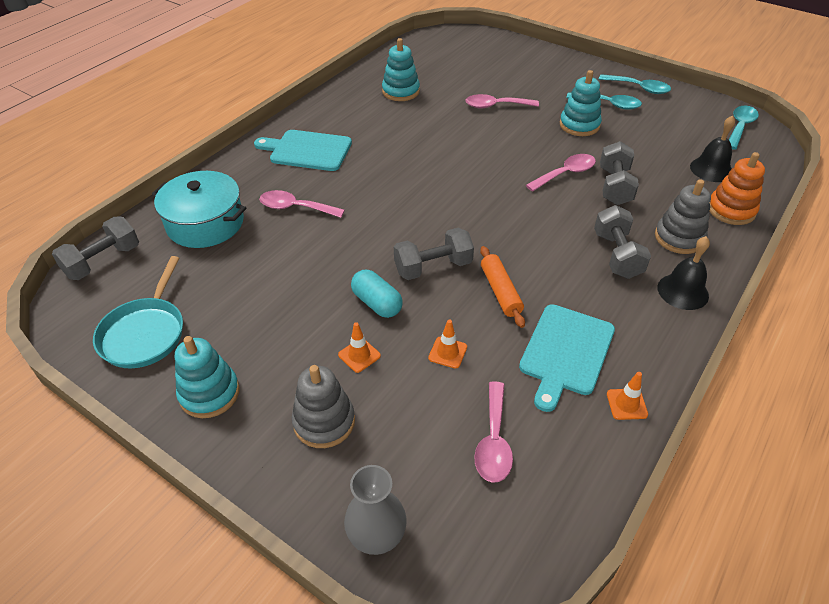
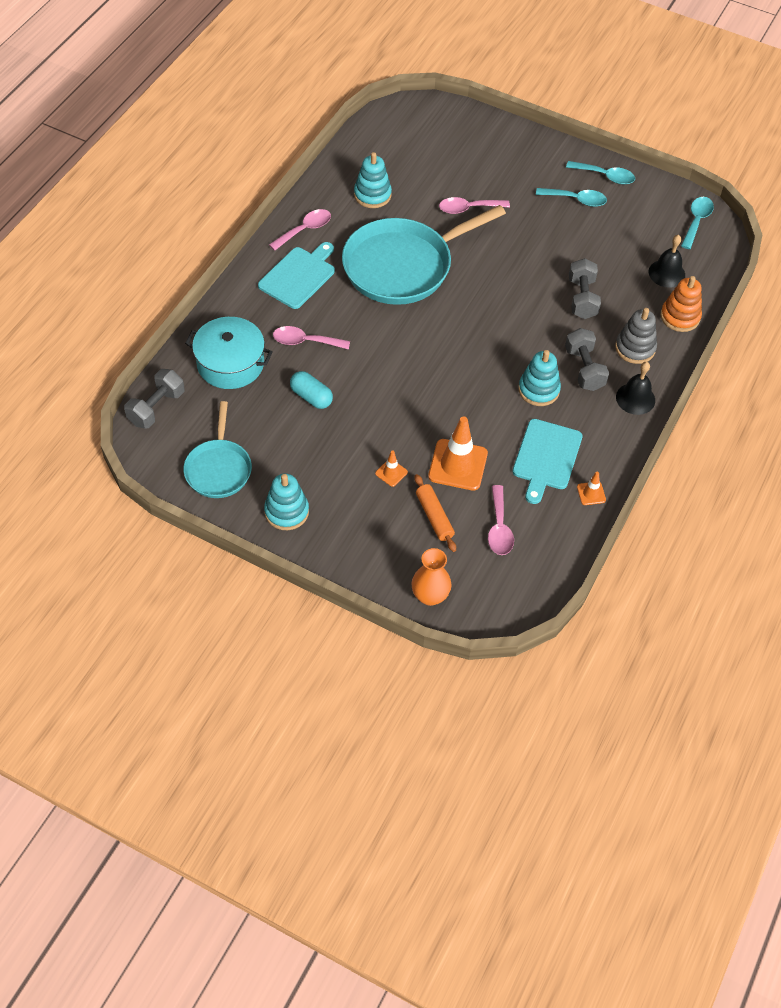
camera: 10 degrees left, 10 degrees up
(307, 150) = (299, 276): turquoise cutting board -> turquoise cutting board turned 120 degrees clockwise
(324, 422) = (377, 525): grey stacking toy -> none
(377, 303) = (396, 428): turquoise capsule -> turquoise capsule (311, 397)
(377, 536) = (430, 596): grey vase -> orange vase
(419, 148) = (403, 266): none -> turquoise pan
(433, 267) = (435, 392): grey dumbbell -> none
(447, 352) = (458, 465): orange traffic cone -> orange traffic cone, size x2.10
(500, 291) = (492, 410): orange rolling pin -> orange rolling pin (434, 517)
(565, 174) = (539, 287): pink spoon -> pink spoon (305, 230)
(579, 125) = (549, 228): turquoise stacking toy -> turquoise stacking toy (538, 390)

